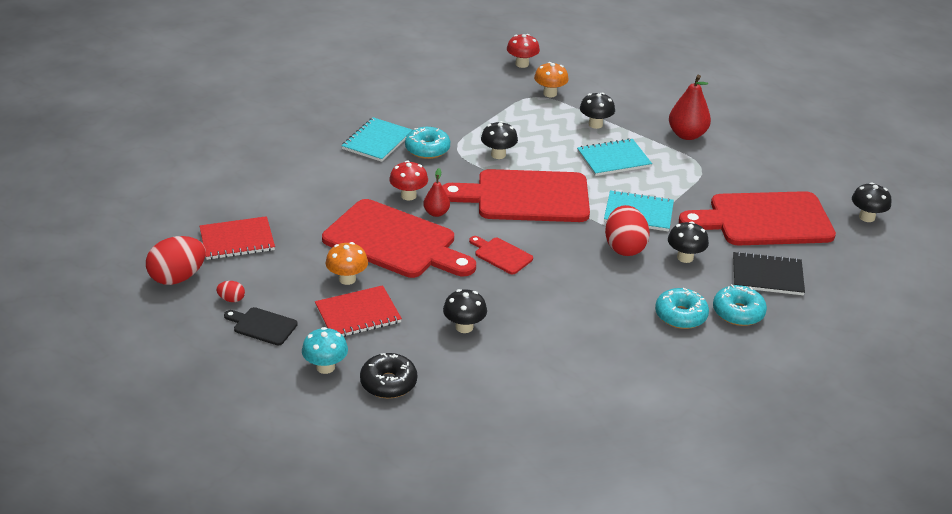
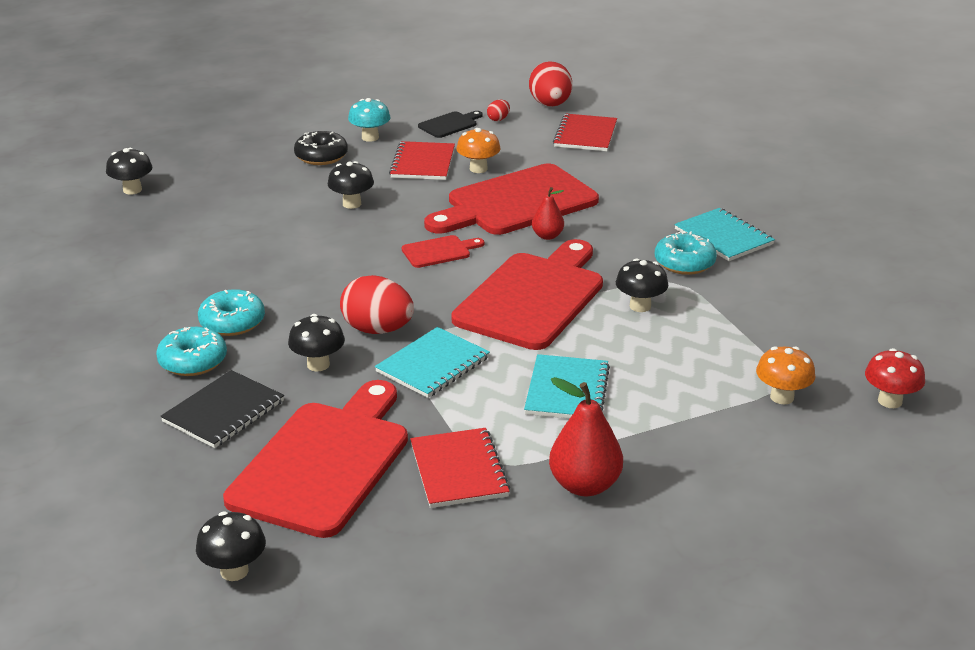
camera: 120 degrees right, 5 degrees down
(408, 195) = (594, 229): red mushroom -> none
(595, 124) = (668, 407): black mushroom -> black mushroom (132, 190)
(719, 175) = (459, 470): none -> red notebook

